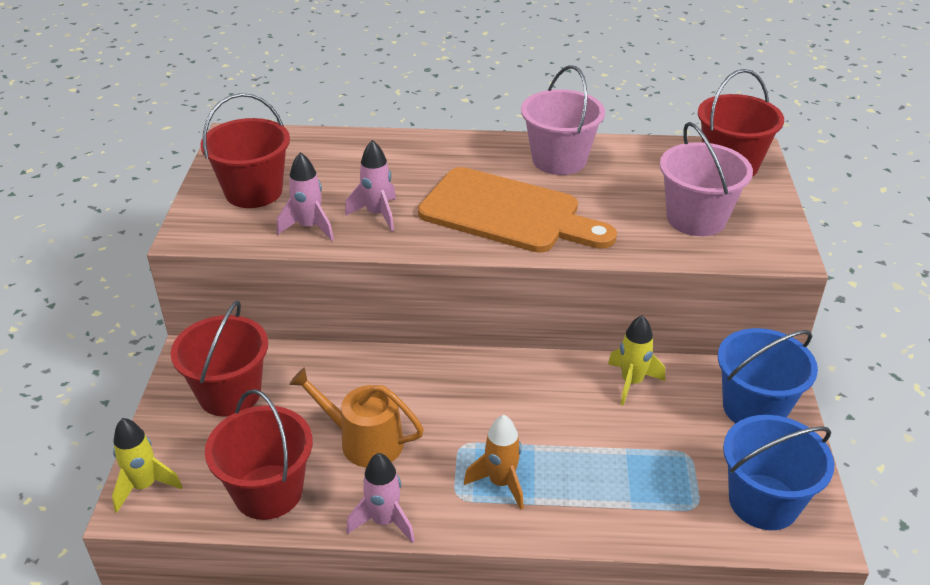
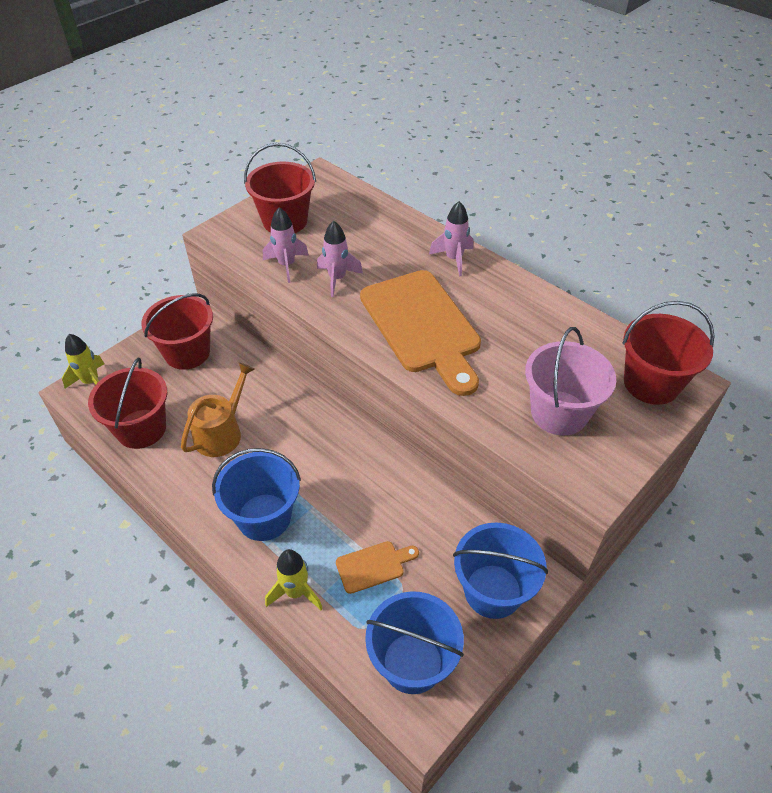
camera: 40 degrees right, 10 degrees up
(364, 441) = (221, 432): orange watering can -> orange watering can turned 60 degrees clockwise
(384, 521) = (176, 492): pink rocket -> pink rocket (453, 259)
(501, 483) = (264, 517): orange rocket -> blue bucket
(559, 160) = (514, 303): pink bucket -> none
(631, 382) = (427, 508): yellow rocket -> yellow rocket (296, 592)
(644, 454) = (373, 566): none -> orange cutting board

